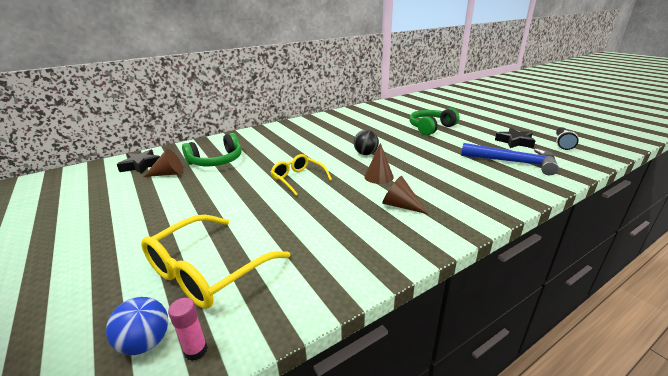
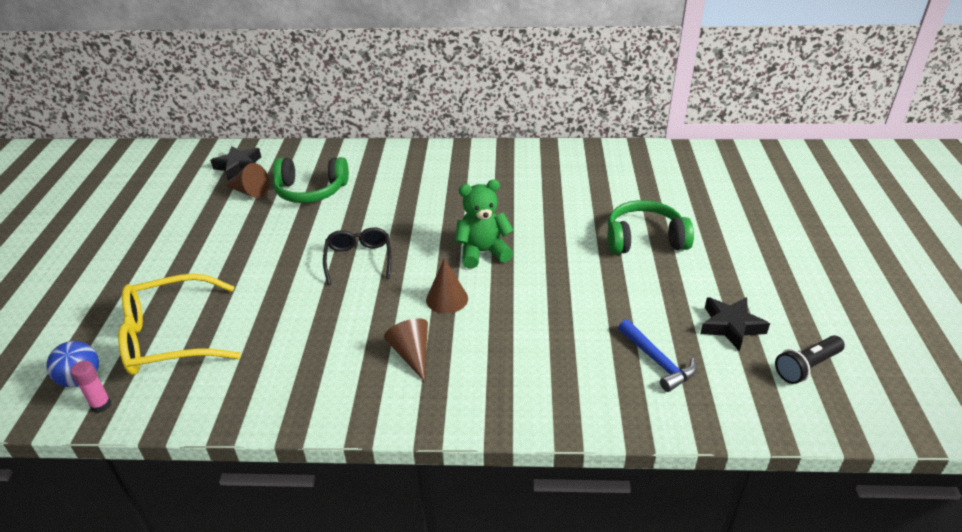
camera: 35 degrees right, 10 degrees up
(298, 179) = (359, 259): yellow glasses -> black glasses
(365, 154) = (483, 252): black ball -> green teddy bear
(513, 162) = (658, 361): blue hammer -> blue hammer, size x0.63

